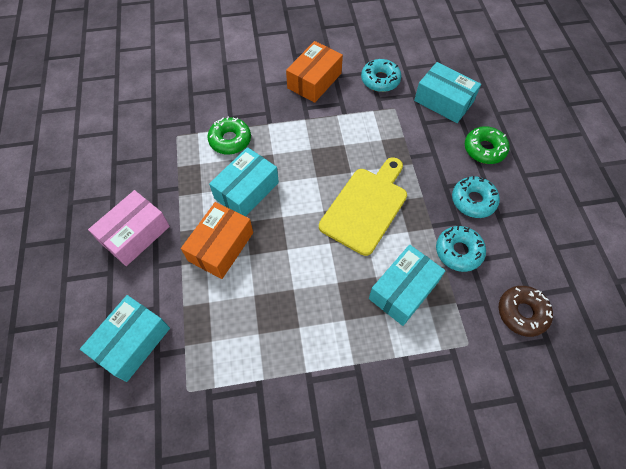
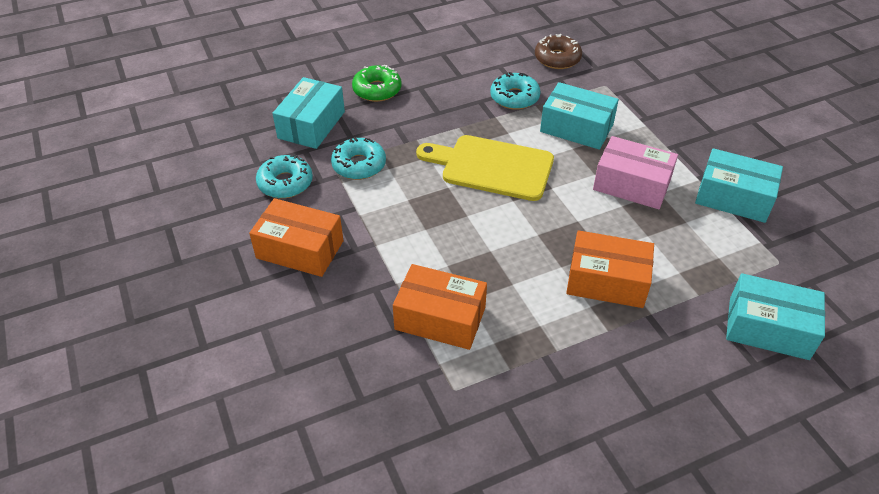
camera: 105 degrees left, 15 degrees down
(135, 234) = (639, 380): pink box -> pink box (631, 185)
(230, 140) = (440, 318): green donut -> orange box
(246, 190) = (516, 277): turquoise box -> turquoise box (733, 197)
(473, 201) = (449, 93): turquoise donut -> turquoise donut (359, 165)

